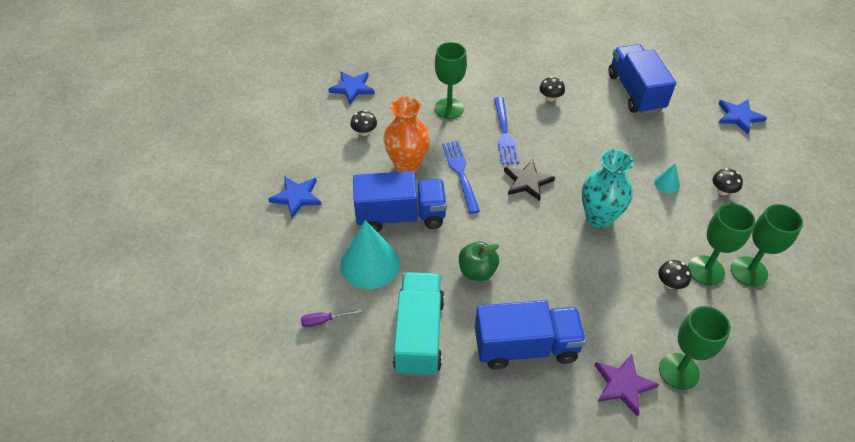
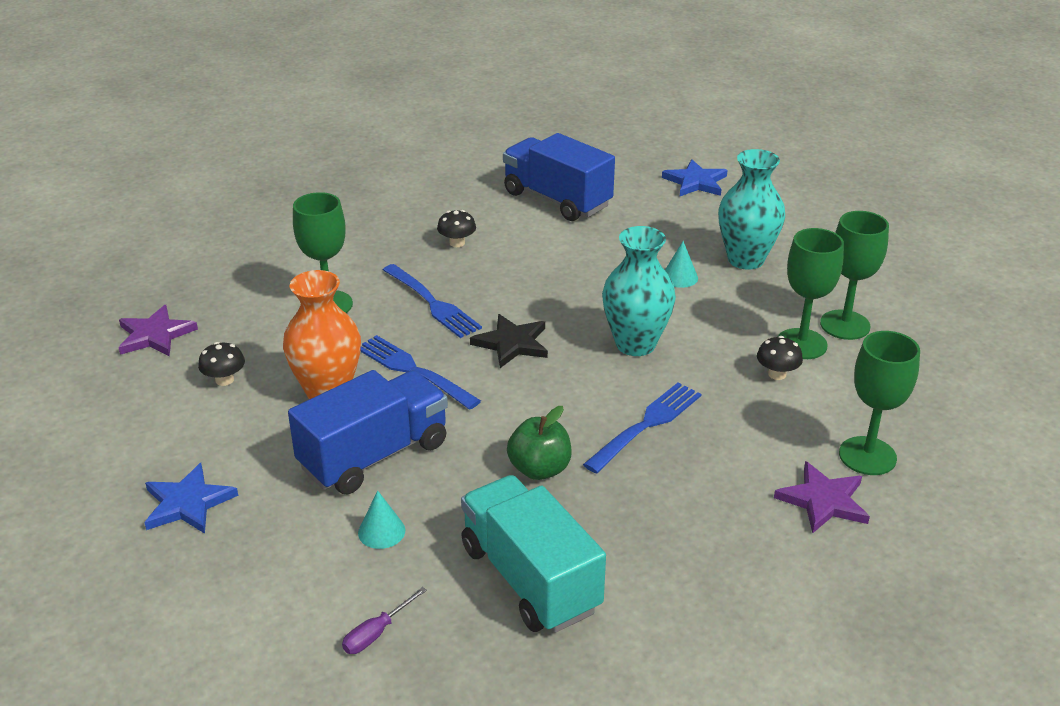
camera: 35 degrees left, 15 degrees down
(352, 88) = (155, 335): blue star -> purple star
(370, 264) = (381, 531): turquoise cone -> turquoise cone, size x0.46
(526, 347) = (678, 520): blue truck -> none
(559, 276) = (646, 425): none -> blue fork
(722, 191) = (745, 259): black mushroom -> turquoise vase

